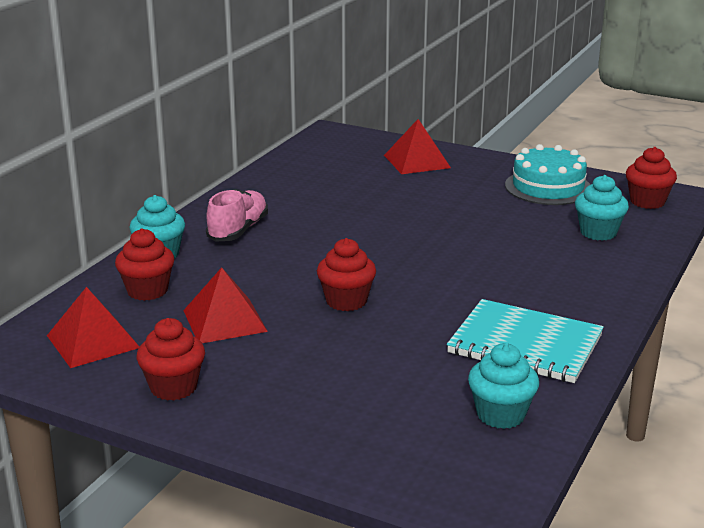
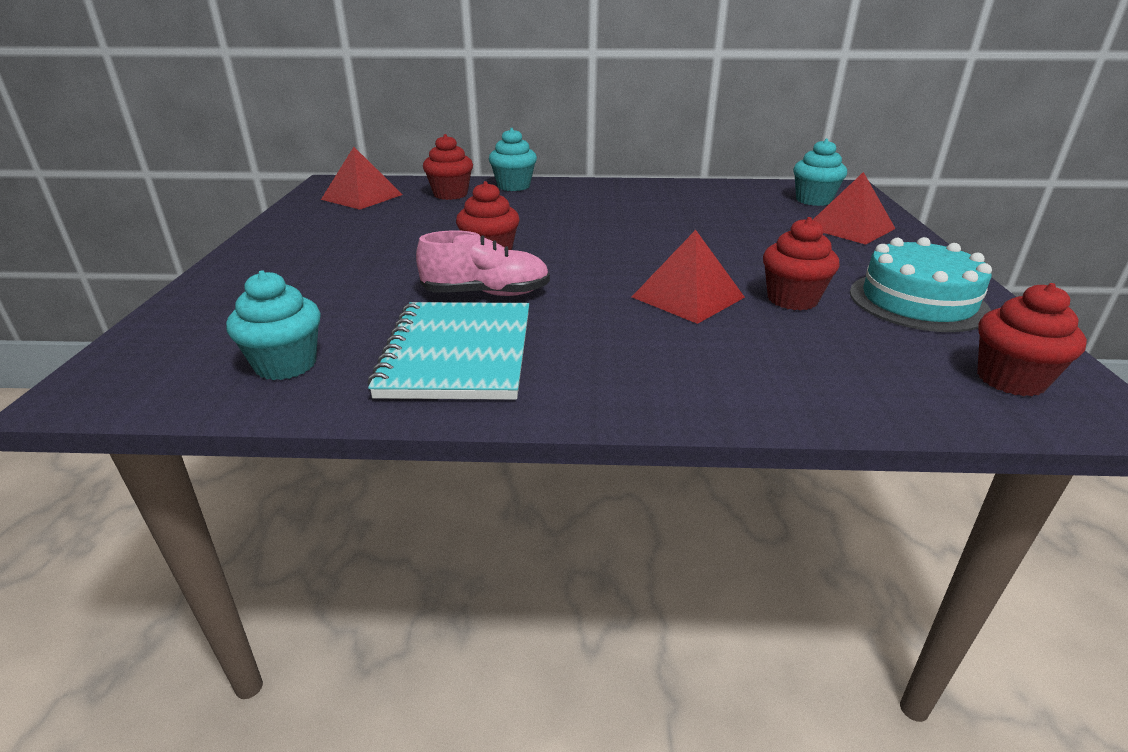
camera: 65 degrees right, 5 degrees up
(173, 387) = (302, 229): red cupcake -> red cupcake (792, 299)
(225, 320) = (419, 223): red pyramid -> red pyramid (688, 297)
(238, 230) = (585, 197): pink shoe -> pink shoe (486, 293)
(598, 232) = (833, 355): turquoise cupcake -> turquoise cupcake (813, 200)

